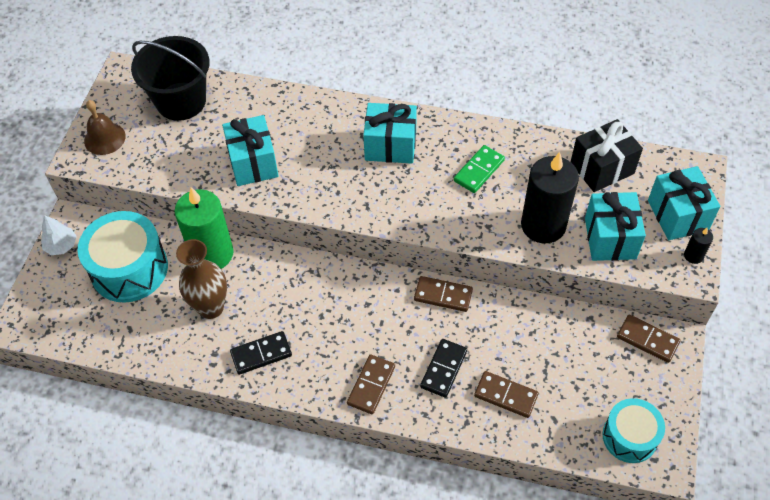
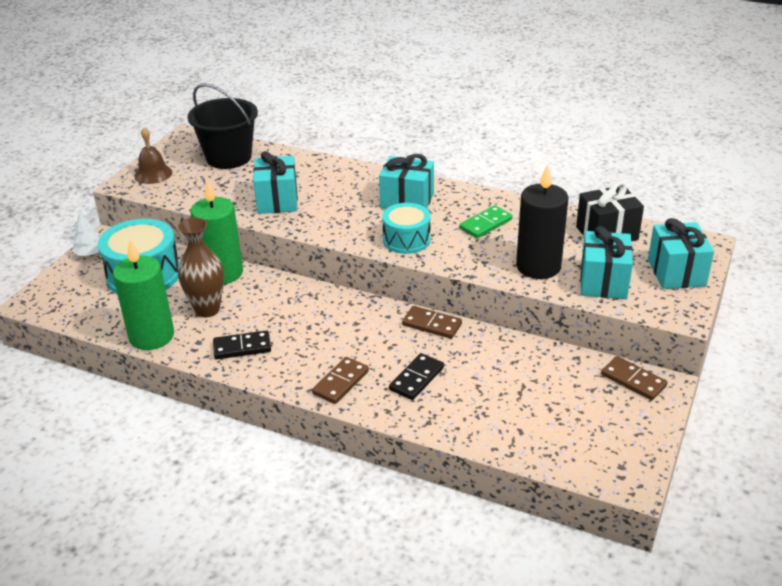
camera: 10 degrees right, 20 degrees down
(164, 353) = (151, 336): none -> green candle
(506, 395) = (474, 406): brown domino -> none
(629, 437) = (598, 454): turquoise drum -> turquoise drum (406, 240)
(693, 255) = (686, 302): black candle -> none

